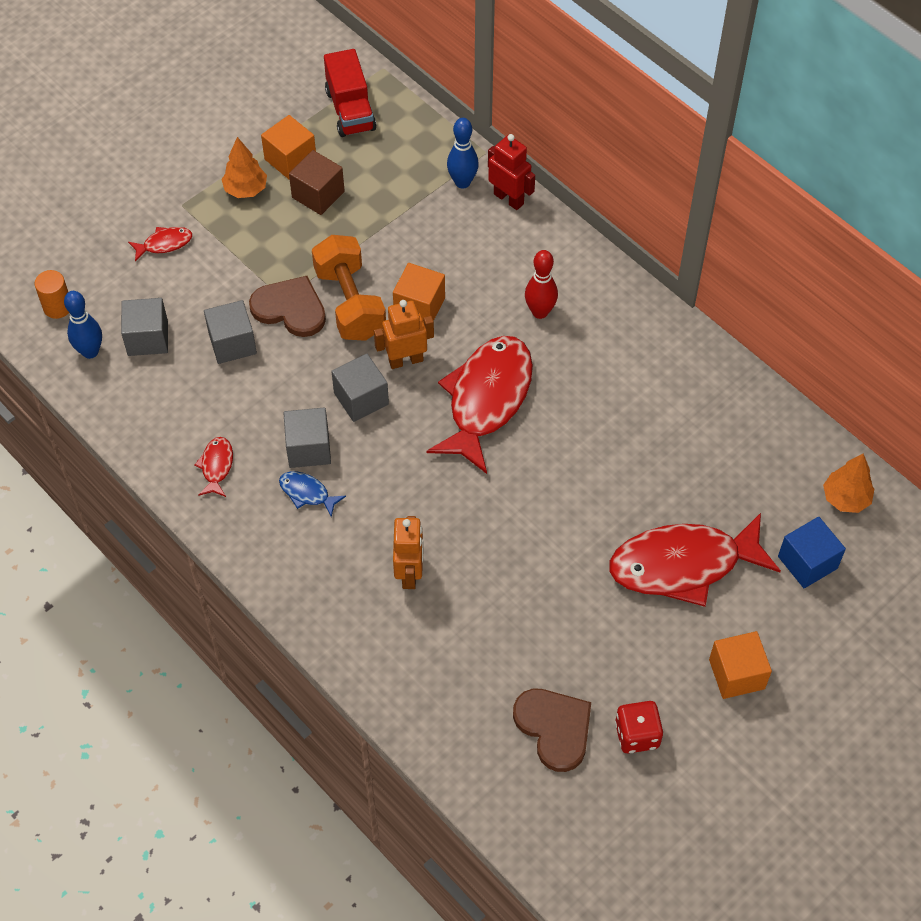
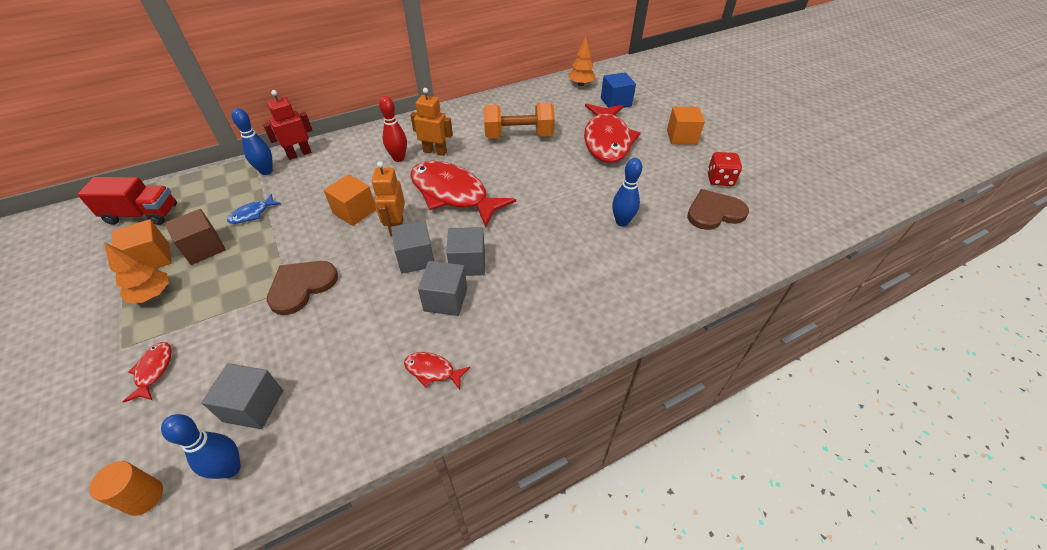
camera: 75 degrees left, 10 degrees down
(232, 343) = (308, 334): grey cube -> grey cube (468, 263)
(307, 493) = (488, 308): blue fish -> blue fish (252, 214)
(350, 303) = (323, 248): orange dumbbell -> orange dumbbell (518, 136)
(409, 573) = (581, 260): orange robot -> orange robot (435, 151)
(495, 610) = (622, 222): none -> blue bowling pin

